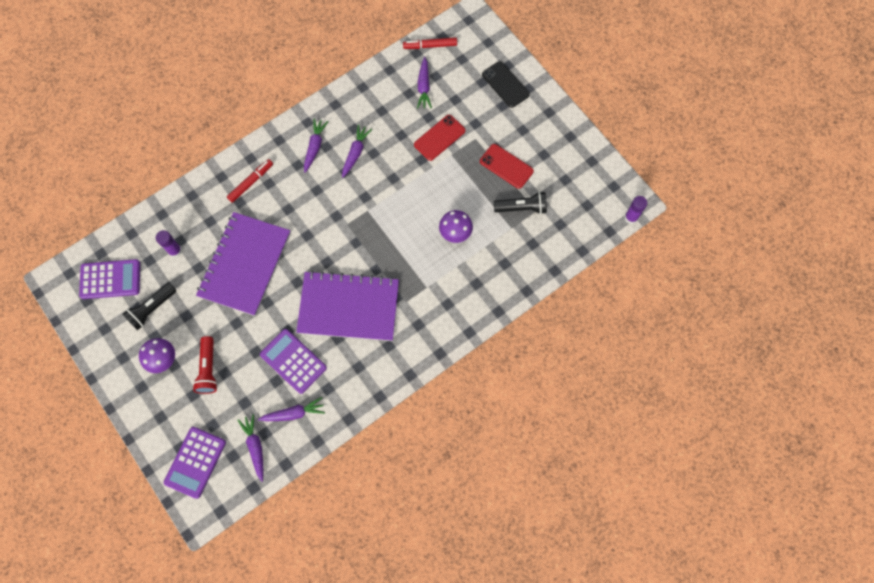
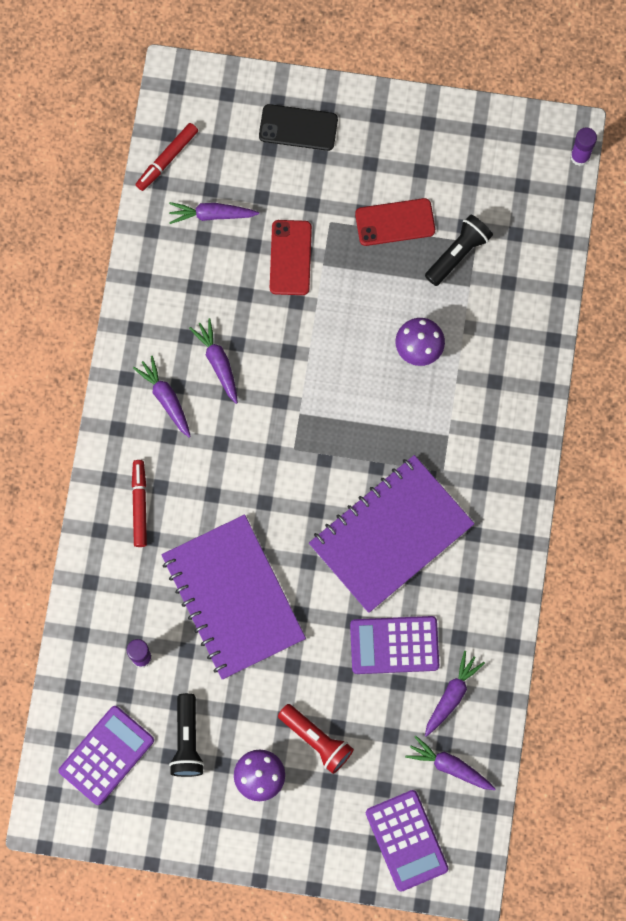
camera: 45 degrees left, 5 degrees up
(424, 87) = (211, 215): purple carrot -> purple carrot turned 135 degrees clockwise

